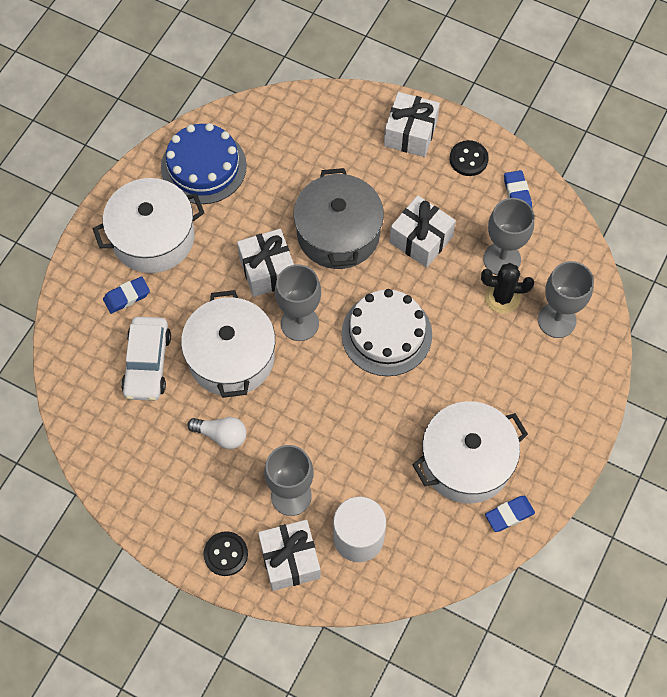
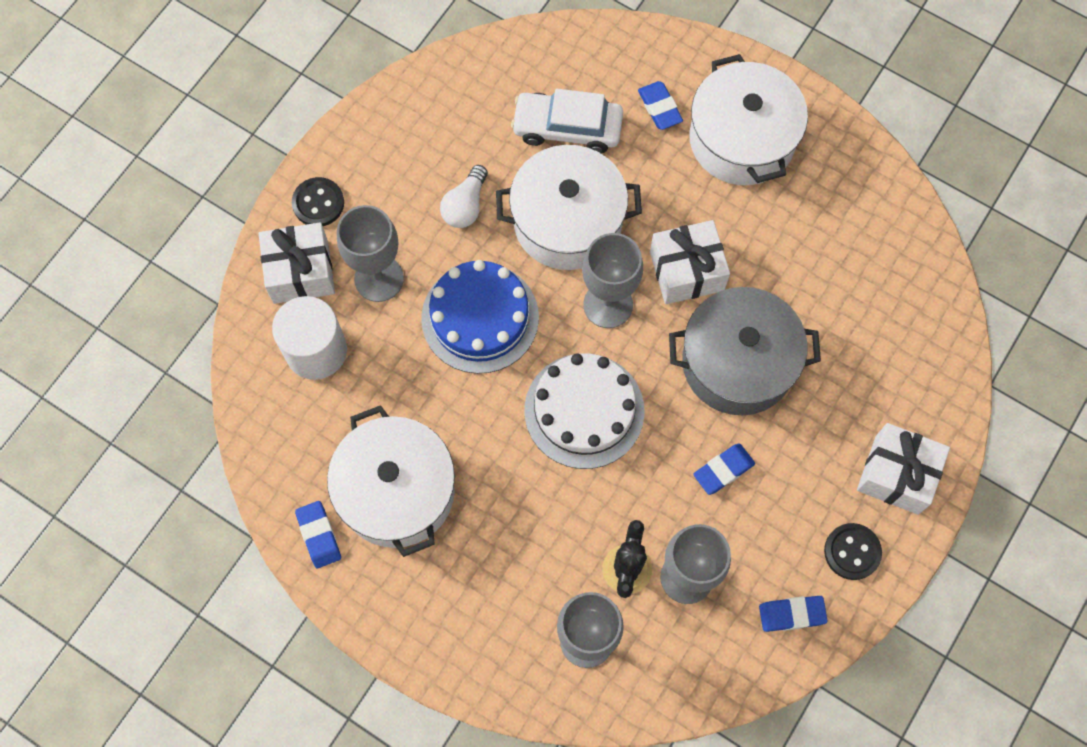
camera: 95 degrees right, 5 degrees up
(203, 167) = (846, 202): blue cake -> blue cake (480, 317)
(421, 239) = (723, 470): white gift -> blue eraser

